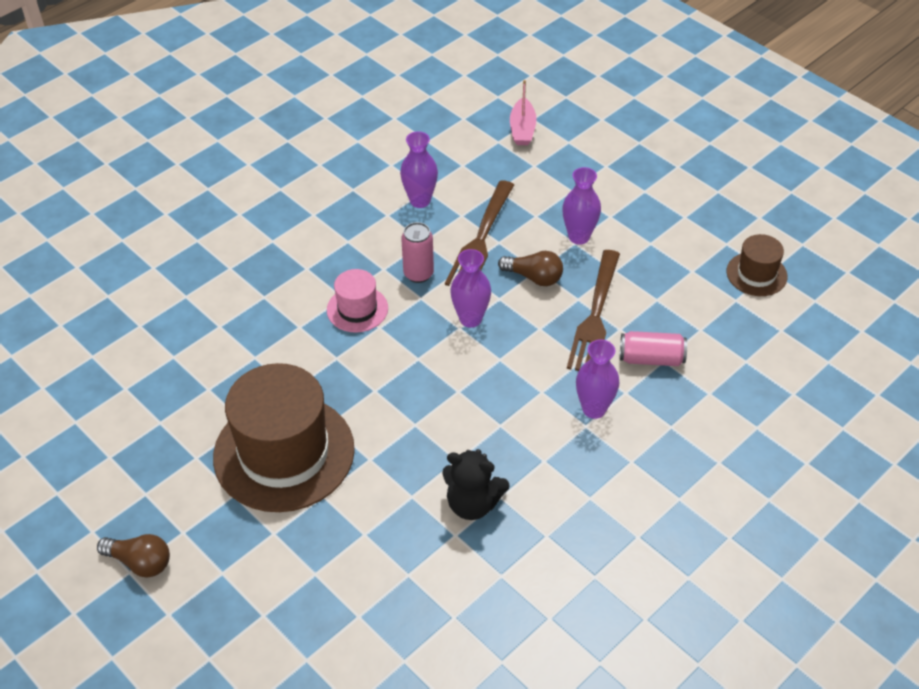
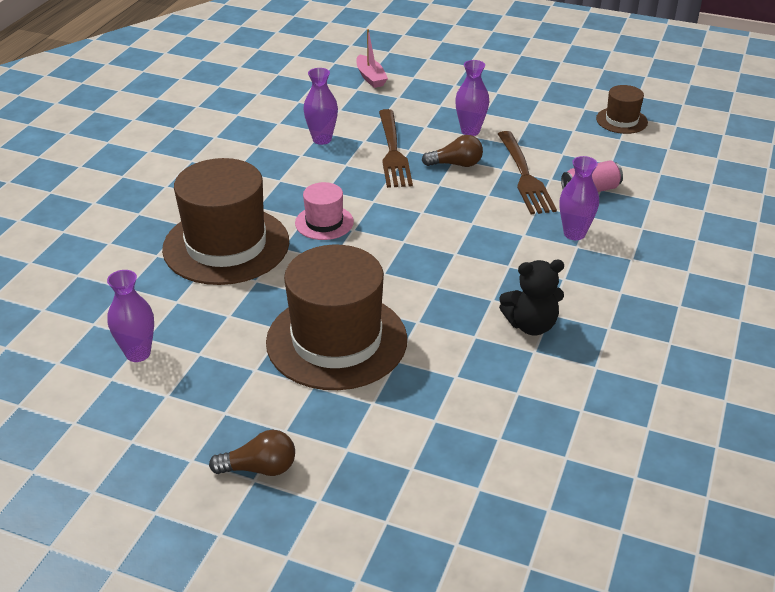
camera: 25 degrees left, 10 degrees down
(252, 306) = (226, 245): none -> brown hat
(418, 274) = (359, 186): pink can -> none
(470, 319) = (426, 203): purple vase -> purple vase (138, 353)

